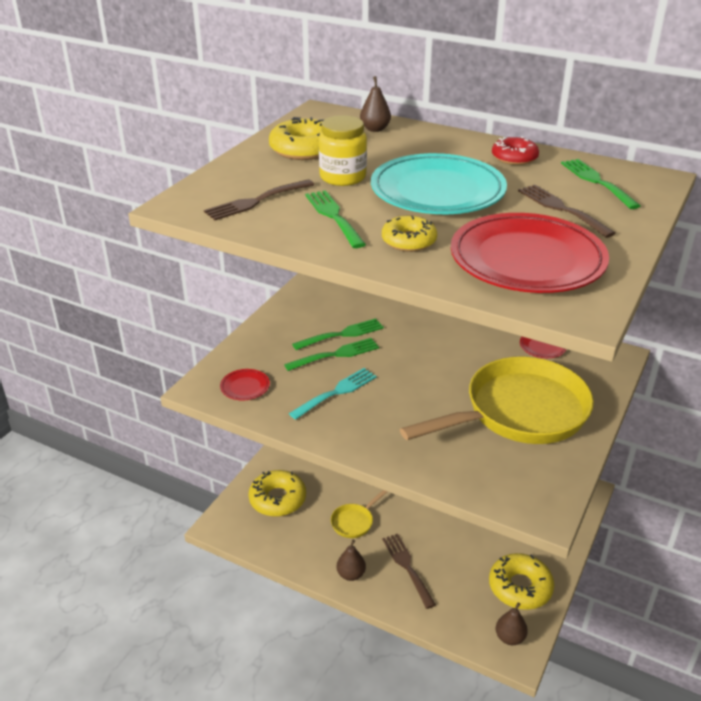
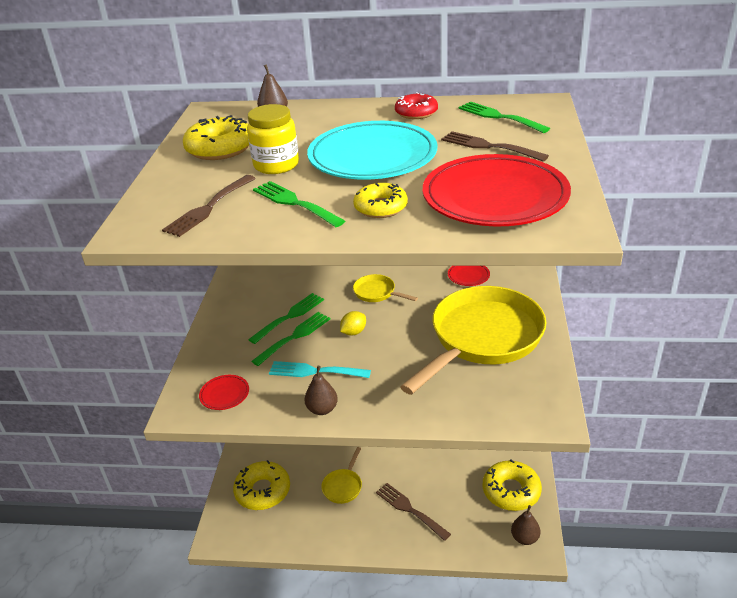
camera: 20 degrees left, 0 degrees up
(336, 392) = (314, 371): turquoise fork -> turquoise fork turned 105 degrees counterclockwise
(351, 574) = (364, 535): brown pear -> brown pear (322, 409)
(394, 367) = (353, 332): none -> yellow lemon
(439, 336) = (377, 293): none -> yellow pan

